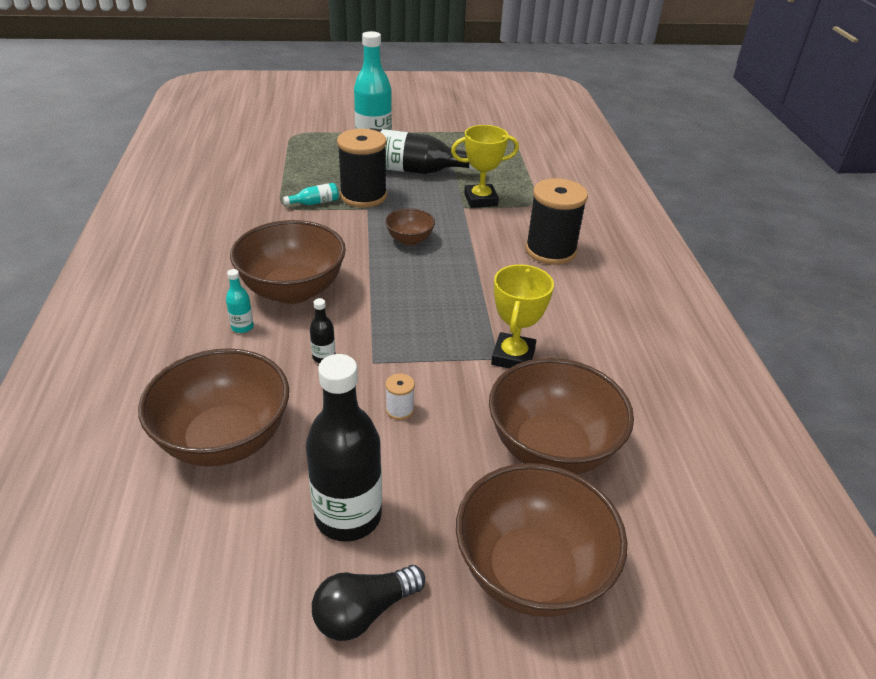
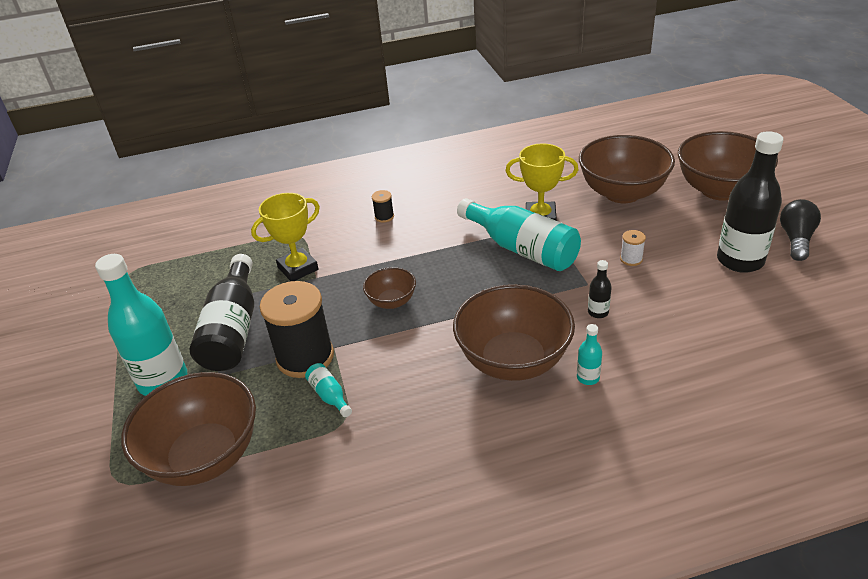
camera: 95 degrees left, 0 degrees up
(225, 439) = (724, 339): brown bowl -> brown bowl (205, 456)
(364, 612) = (796, 239): black light bulb -> black light bulb turned 120 degrees counterclockwise
(457, 329) = (522, 249): none -> turquoise bottle
(480, 200) = (298, 268): yellow trophy -> yellow trophy turned 75 degrees clockwise
(550, 251) = (384, 217): black spool -> black spool, size x0.42

